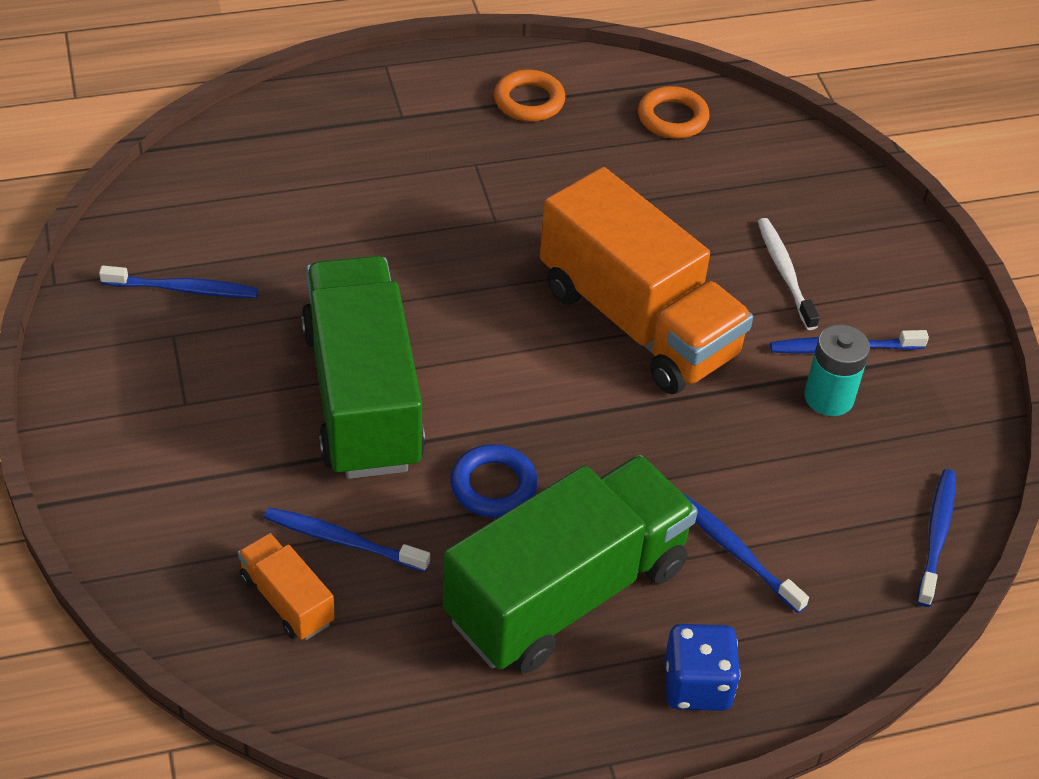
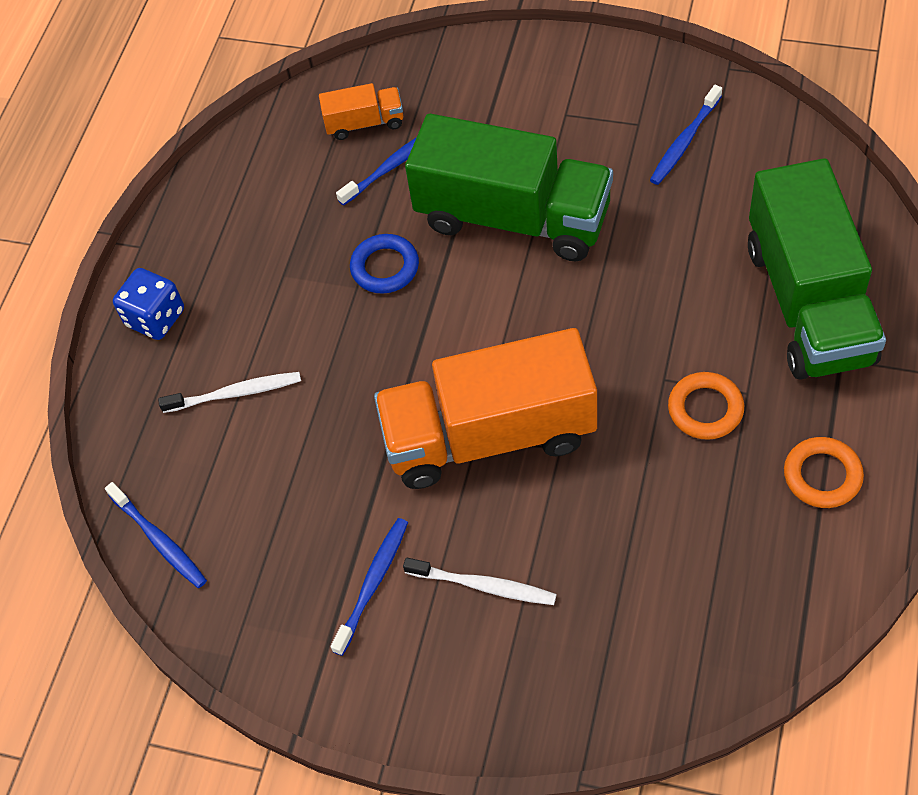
camera: 130 degrees right, 10 degrees up
(566, 593) = (271, 275): green truck -> green truck (808, 302)
(672, 118) = (743, 598): orange ring -> orange ring (705, 409)
(735, 551) = (236, 393): blue toothbrush -> white toothbrush
(829, 397) = (329, 540): turquoise battery -> none

